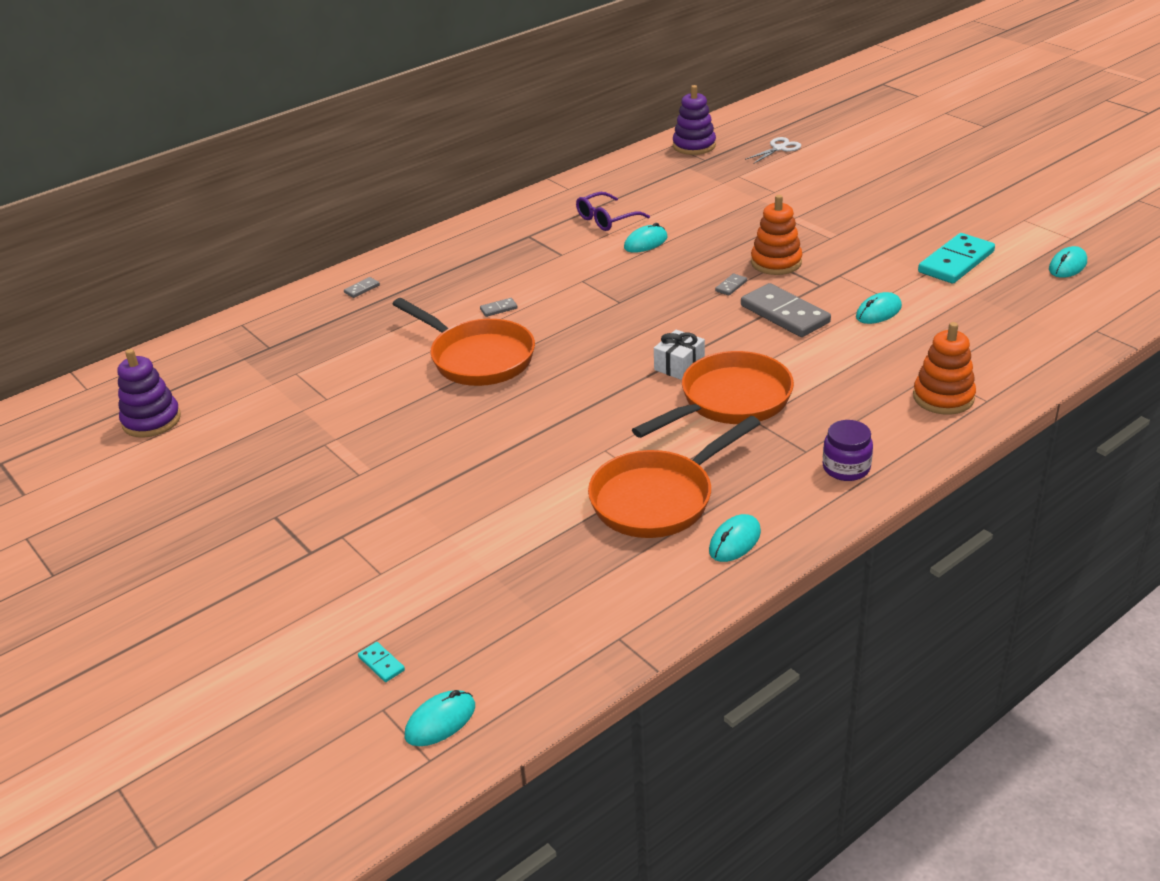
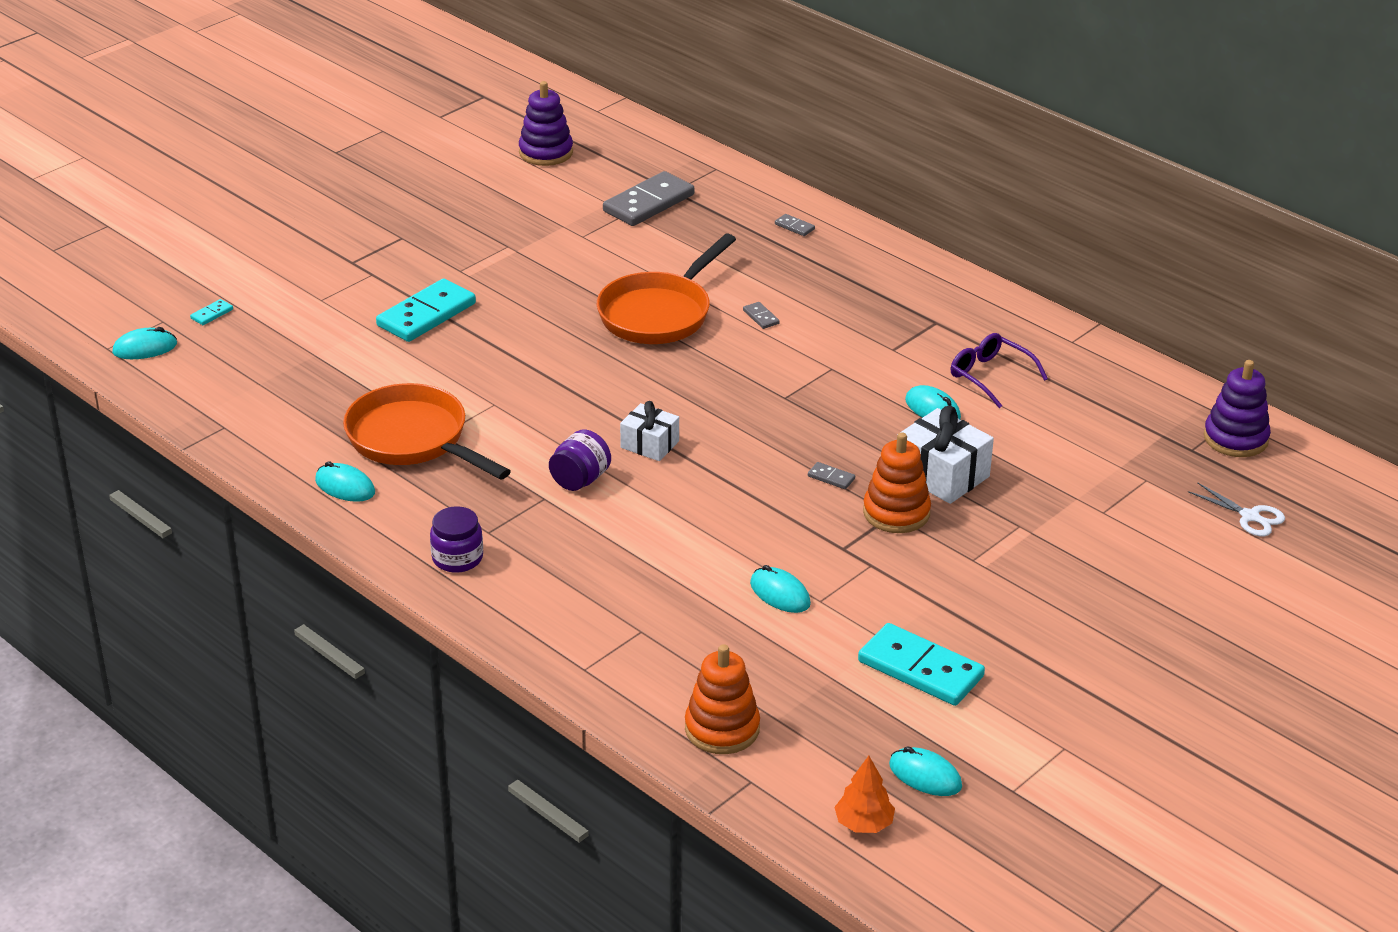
camera: 80 degrees right, 0 degrees up
(436, 495) = (426, 314): none -> turquoise domino
(440, 721) = (145, 348): turquoise mouse -> turquoise mouse turned 60 degrees counterclockwise
(729, 243) = (942, 475): none -> white gift
(729, 401) = (580, 480): orange pan -> purple jar
(784, 314) = (767, 519): grey domino -> grey domino (648, 203)
(943, 397) = (590, 635): orange stacking toy -> orange stacking toy (722, 729)
(1124, 289) = (864, 823): none -> orange tree

